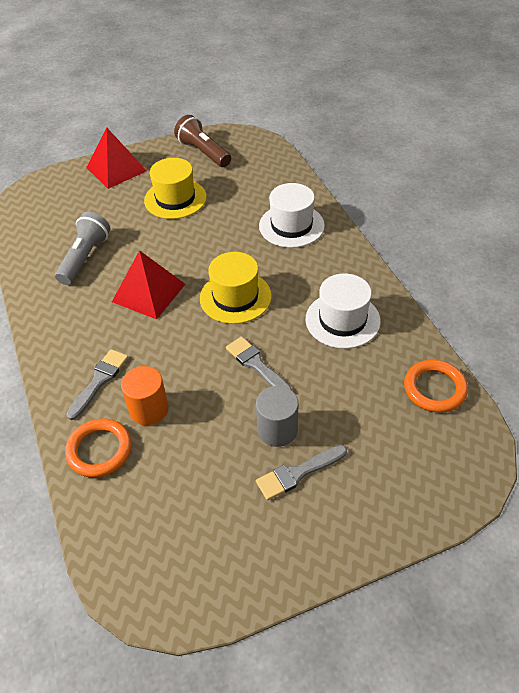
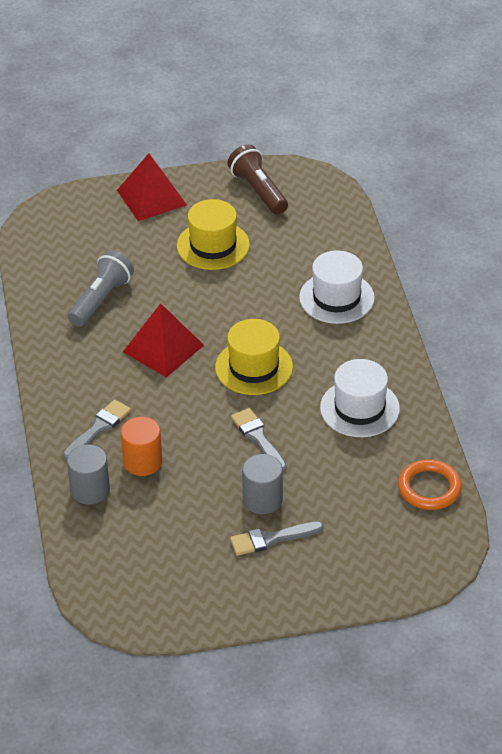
camera: 10 degrees right, 5 degrees down
(99, 450) = (90, 490): orange ring -> grey cylinder

